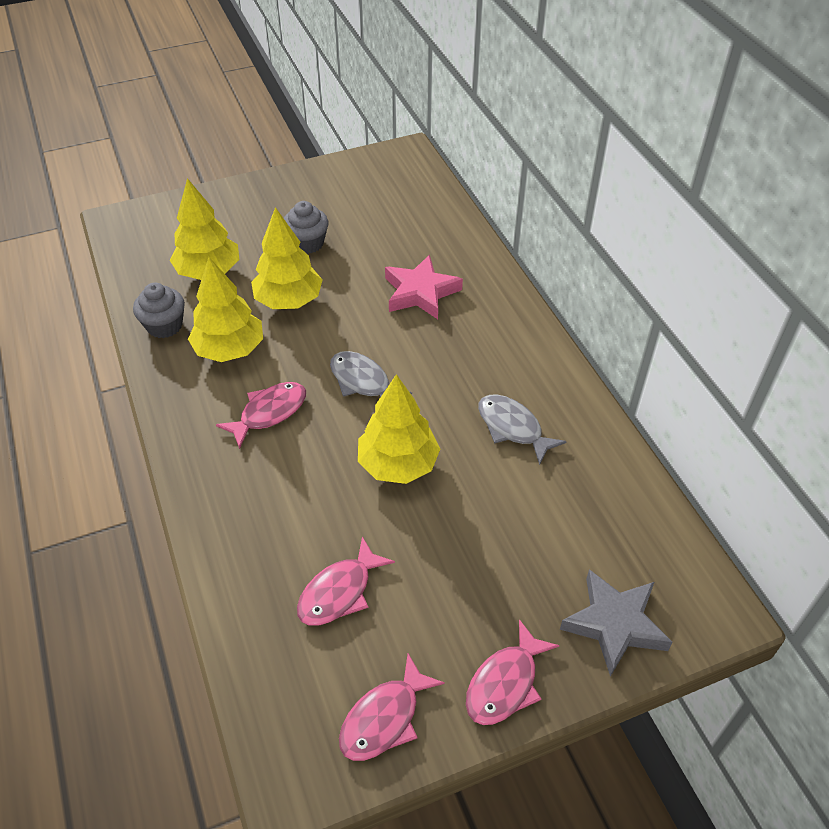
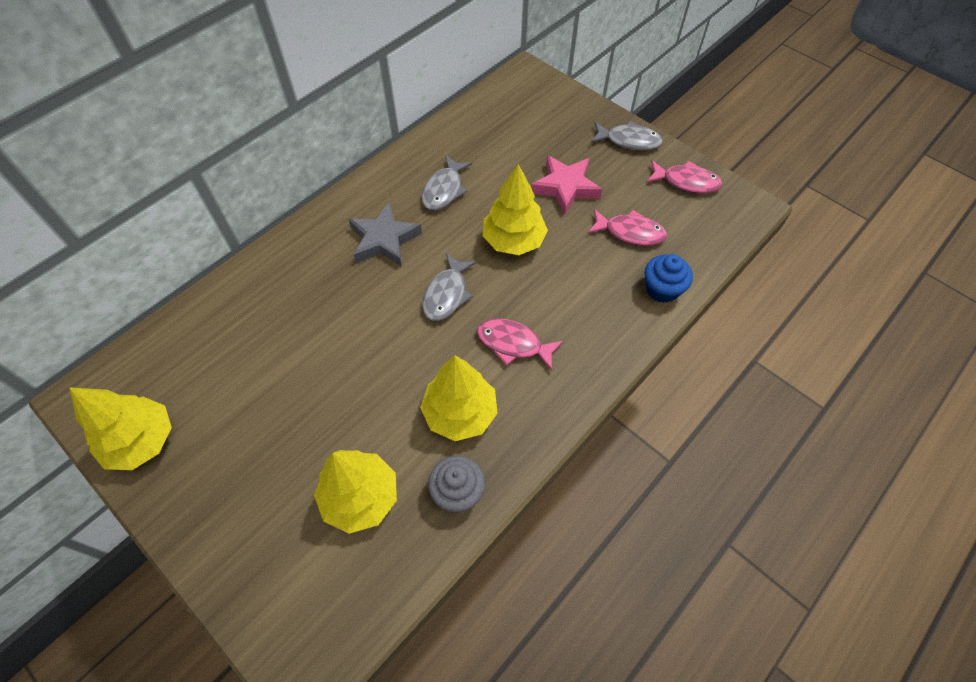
camera: 115 degrees left, 10 degrees up
(238, 581) = (662, 289): none -> blue cupcake
(289, 300) = (373, 396): yellow tree -> yellow tree (141, 441)
(307, 243) = (279, 422): grey cupcake -> none
(420, 292) = (319, 296): pink star -> pink star (565, 187)
(505, 683) = (629, 141): pink fish -> grey fish
(615, 624) = (562, 108): grey star -> grey star (384, 239)

